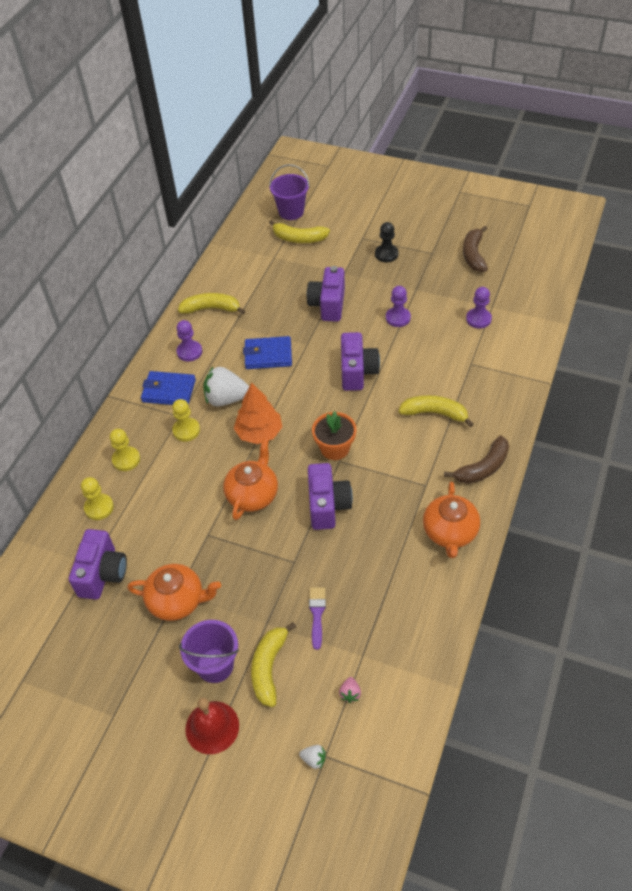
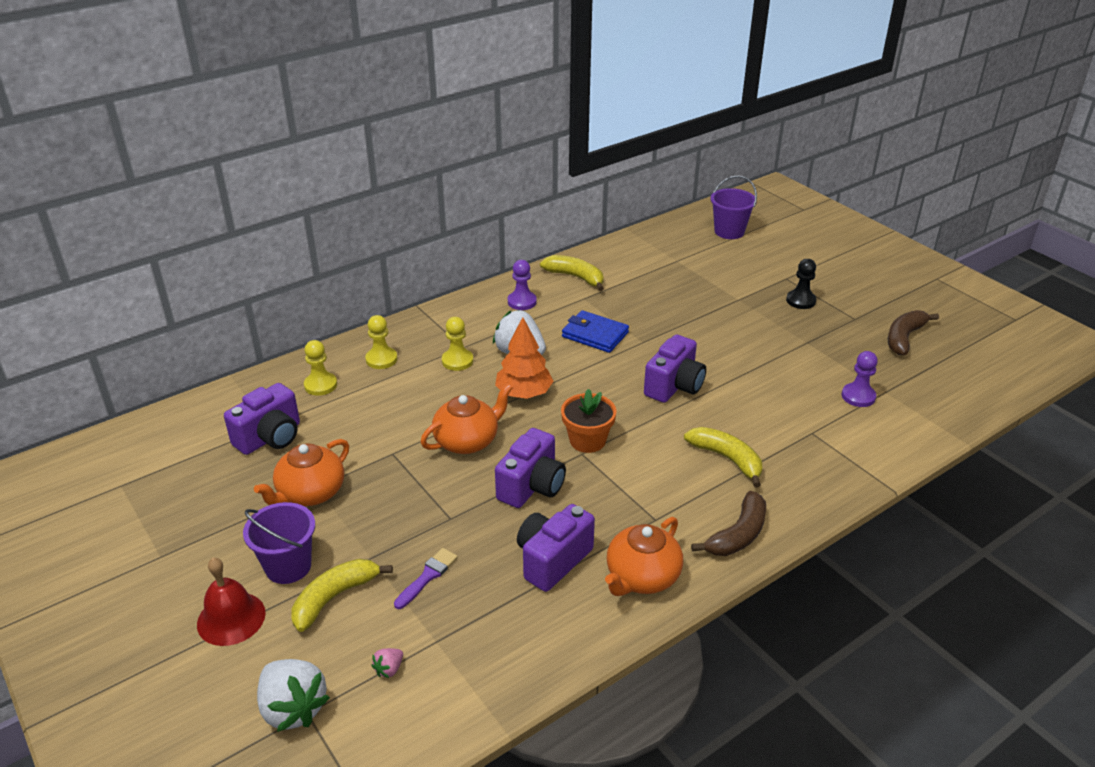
camera: 30 degrees right, 15 degrees down
(169, 391) = (473, 324): blue wallet -> none
(177, 601) = (310, 493): orange teapot -> orange teapot turned 90 degrees clockwise
(299, 238) = (717, 255): yellow banana -> none
(314, 759) = (293, 708): white strawberry -> white strawberry, size x2.28
(328, 305) = (696, 318): purple camera -> purple camera (552, 560)
(398, 318) = (763, 358): purple pawn -> none
(483, 468) = (738, 535): brown banana -> brown banana turned 45 degrees counterclockwise

